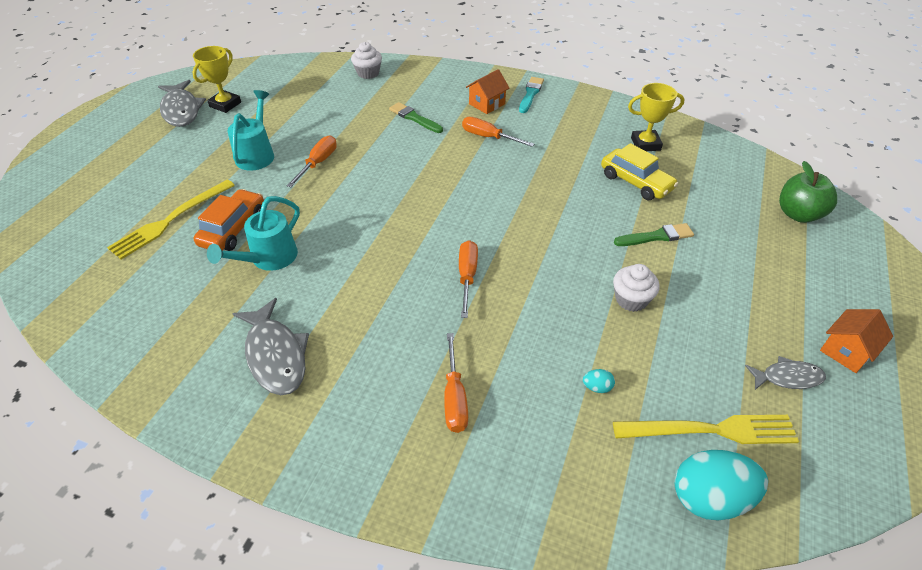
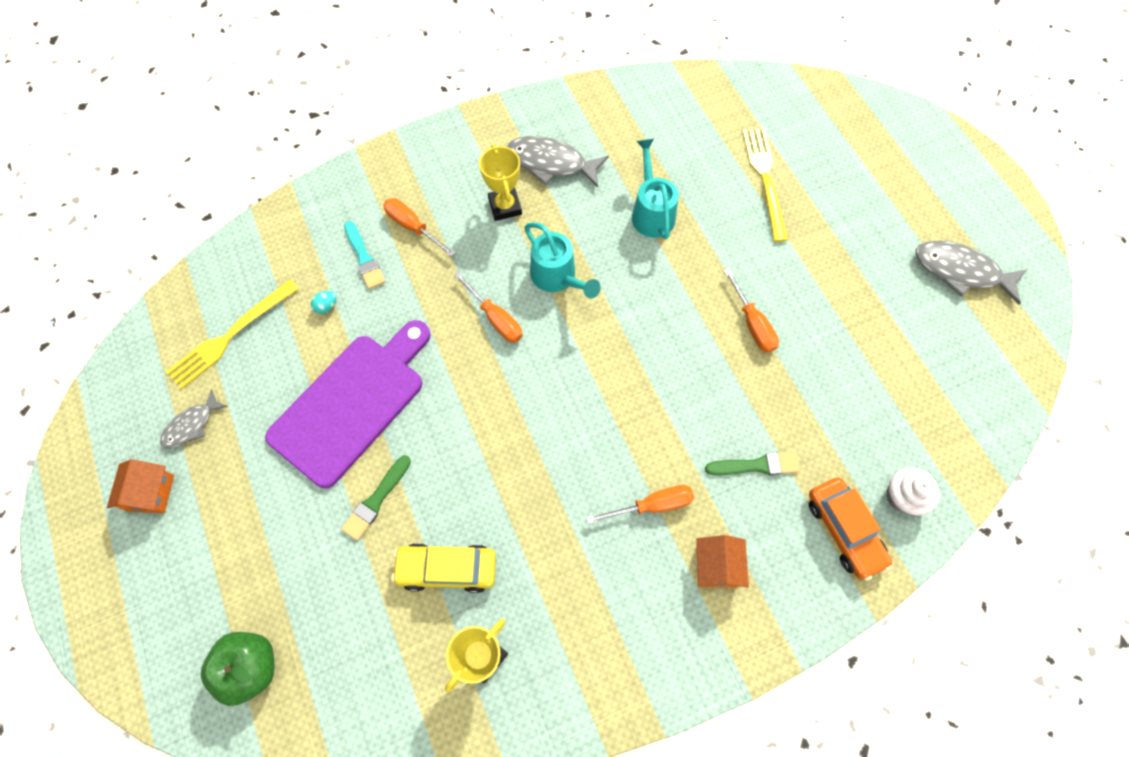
camera: 135 degrees right, 20 degrees up
(225, 104) = (942, 313): yellow trophy -> yellow trophy (505, 206)
(233, 229) = (712, 211): orange car -> orange car (844, 530)
(257, 154) = (814, 287): turquoise watering can -> turquoise watering can (557, 278)
(530, 94) = (692, 639): turquoise brush -> turquoise brush (364, 258)
(631, 299) = (352, 403): white cupcake -> purple cutting board
(709, 498) = (211, 289): turquoise egg -> none

